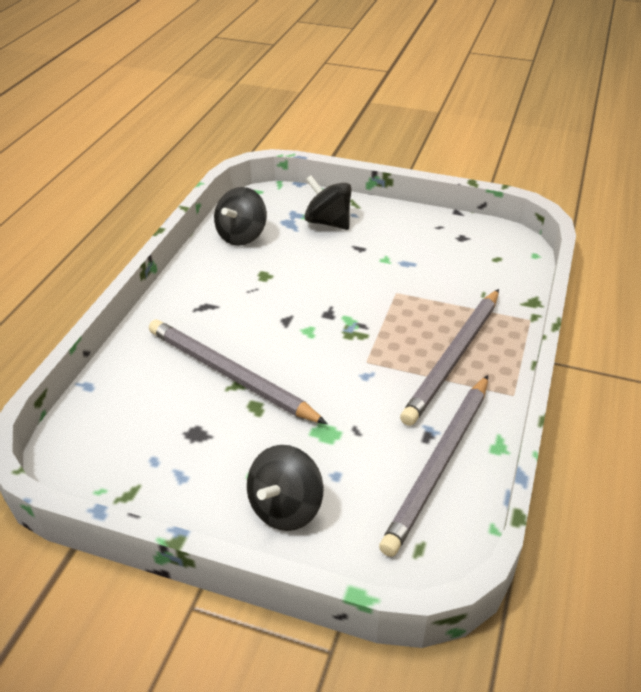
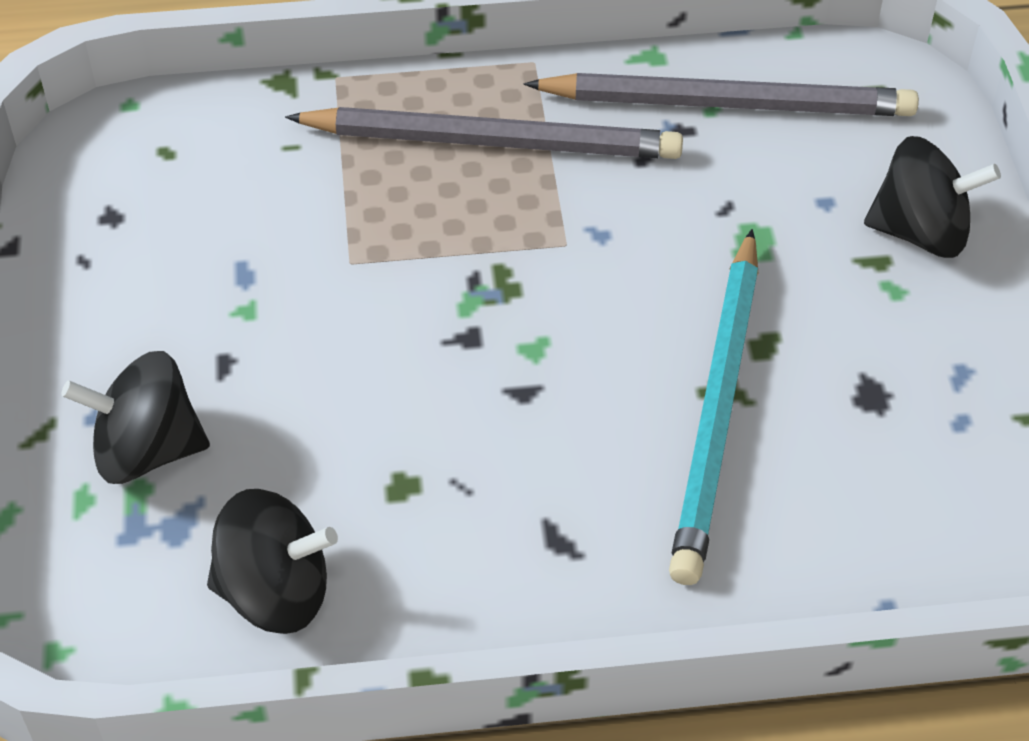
camera: 115 degrees left, 10 degrees up
(230, 375) = (718, 410): grey pencil -> turquoise pencil
(328, 222) = (147, 450): black spinning top -> black spinning top turned 75 degrees clockwise

